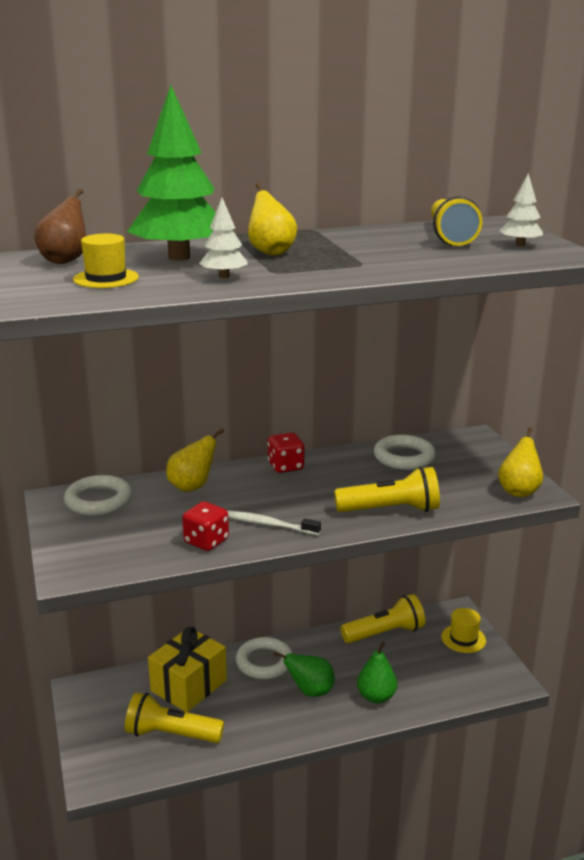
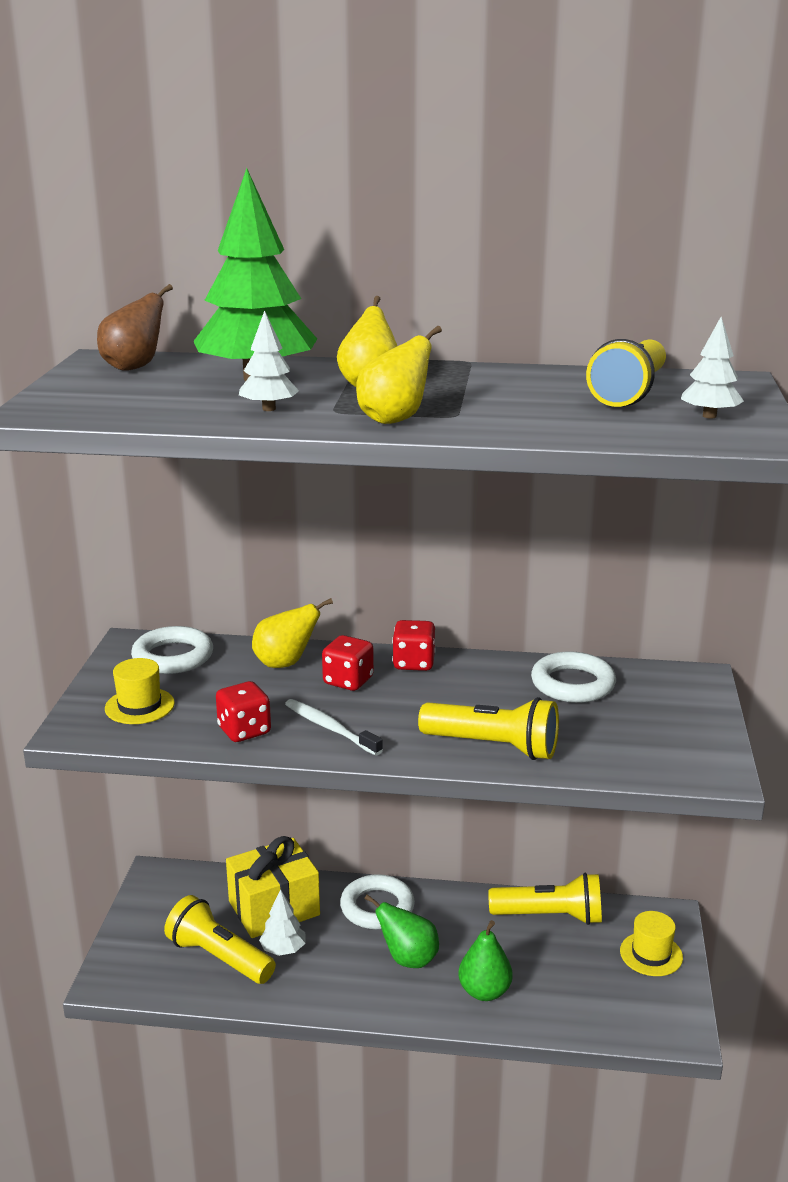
camera: 25 degrees right, 0 degrees up
(106, 278) = (142, 394): yellow hat -> yellow hat (139, 706)
(216, 713) = (283, 949): none -> white tree
(250, 489) = (348, 681): none -> red dice
(518, 491) = (688, 763): yellow pear -> yellow pear (394, 419)

